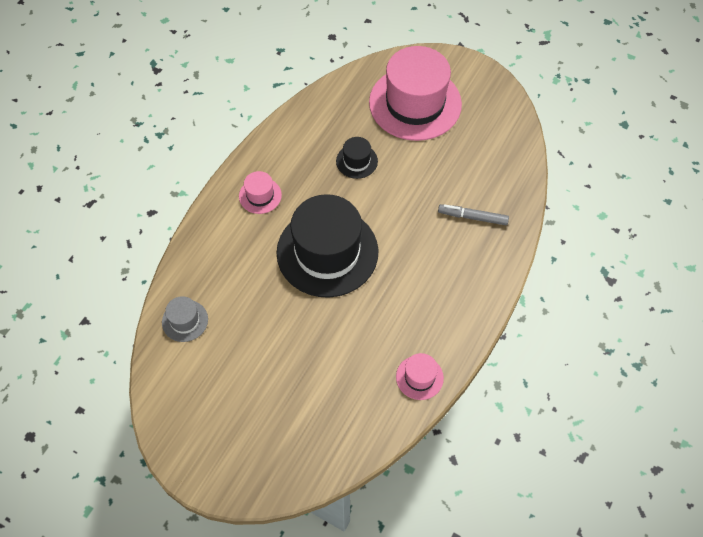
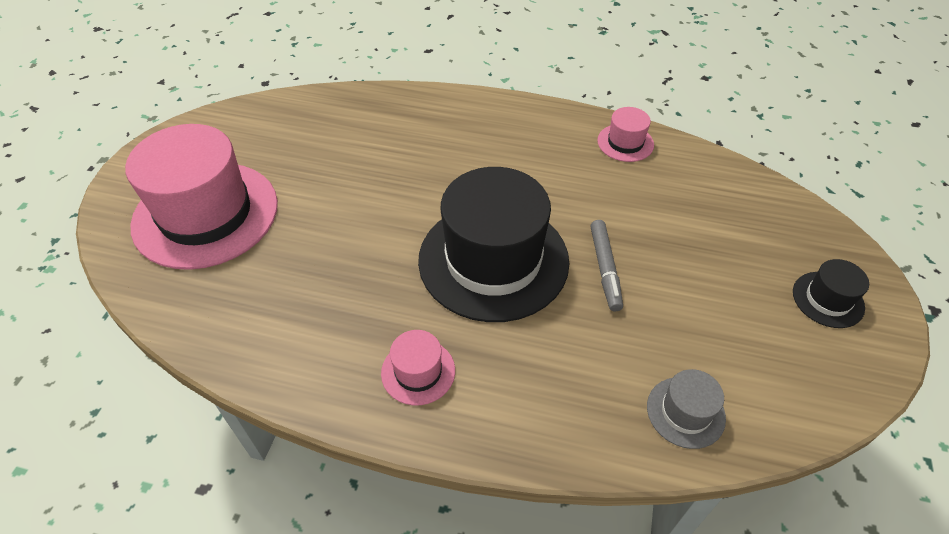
camera: 105 degrees left, 10 degrees down
(356, 161) = (324, 260): black hat -> black hat (828, 299)
(472, 217) = (393, 131): grey marker -> grey marker (605, 269)

